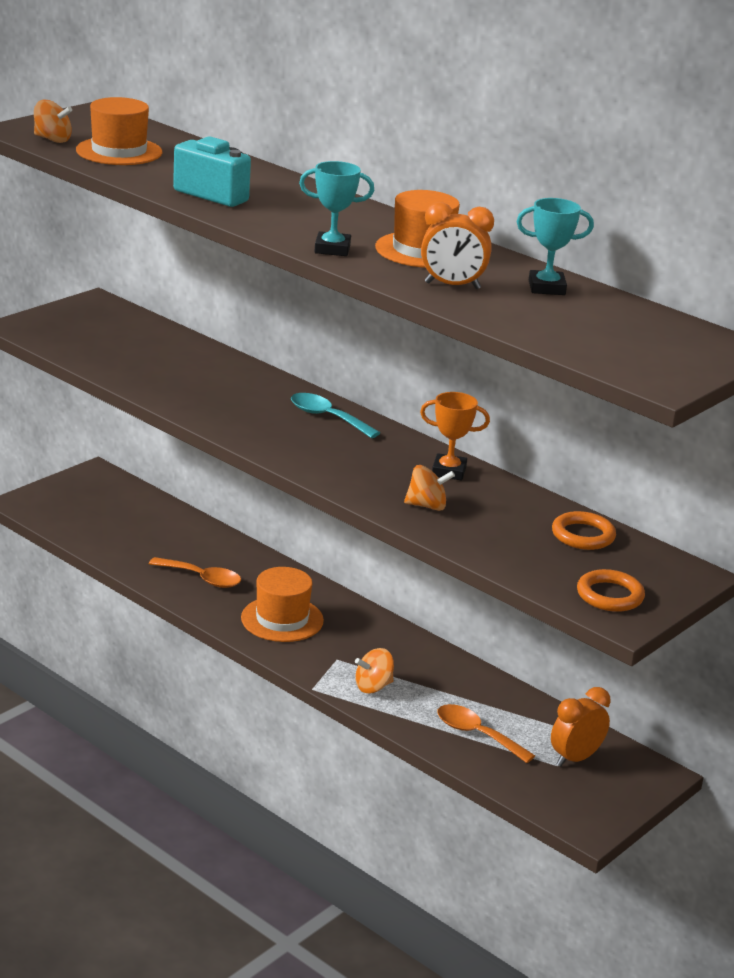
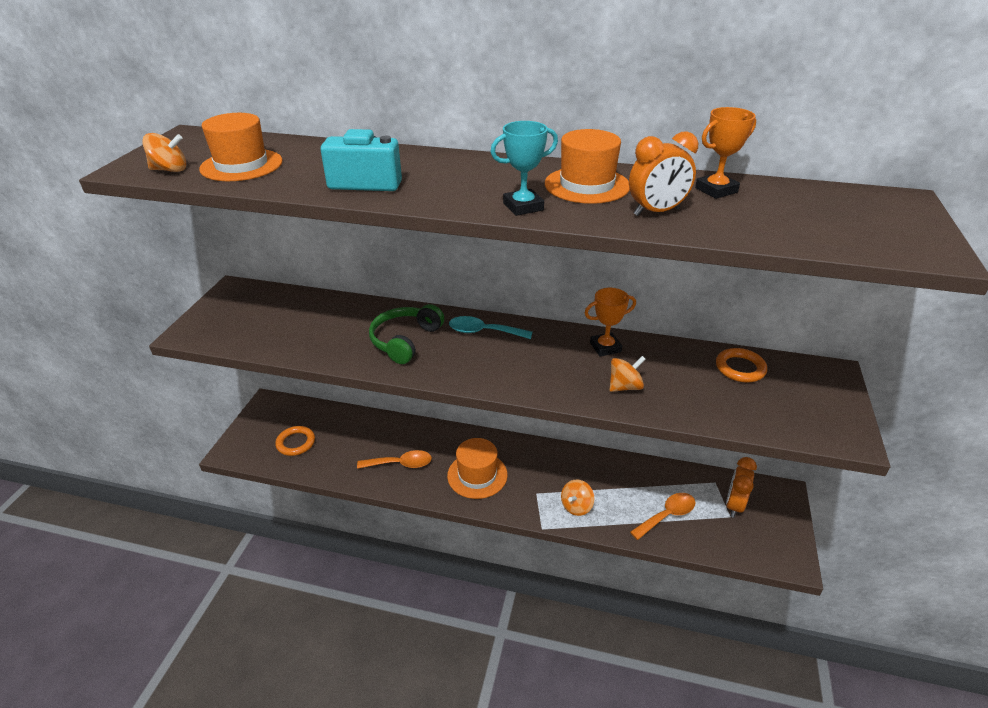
camera: 25 degrees left, 10 degrees up
(234, 398) = (405, 340): none -> green headphones
(476, 734) = (667, 515): orange spoon -> orange spoon turned 135 degrees clockwise
(546, 288) = (716, 190): turquoise trophy -> orange trophy
(610, 595) = (816, 418): orange ring -> orange ring (296, 443)

